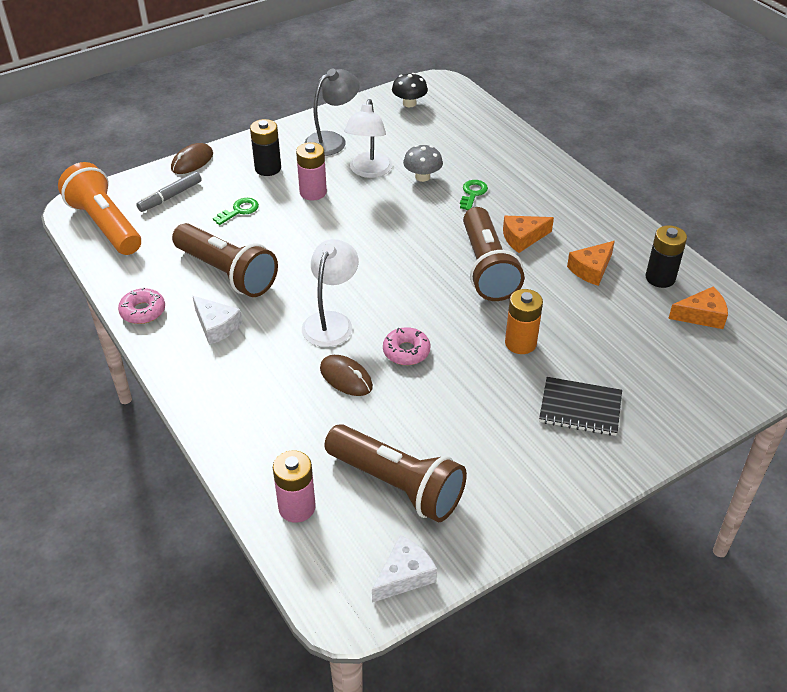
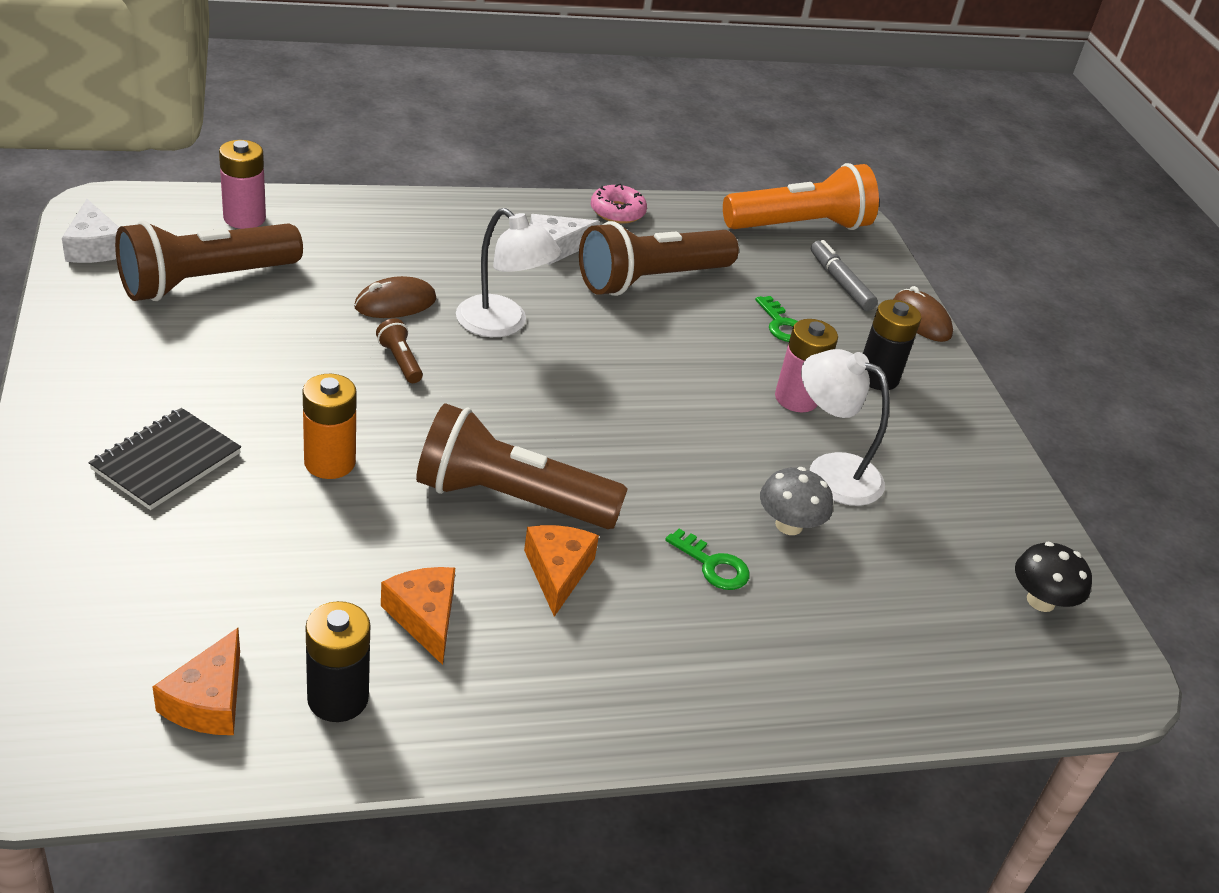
camera: 105 degrees right, 5 degrees down
(332, 140) = (936, 464): grey lamp -> none
(406, 351) = (400, 361): pink donut -> brown flashlight

